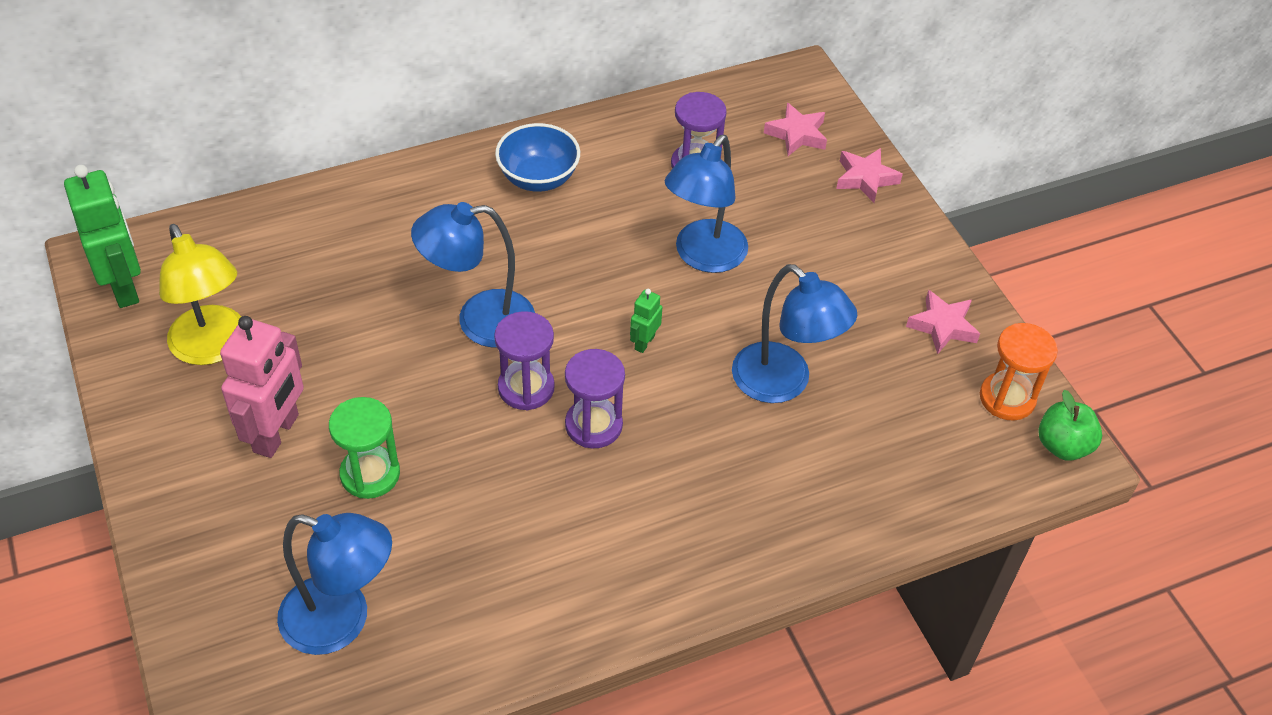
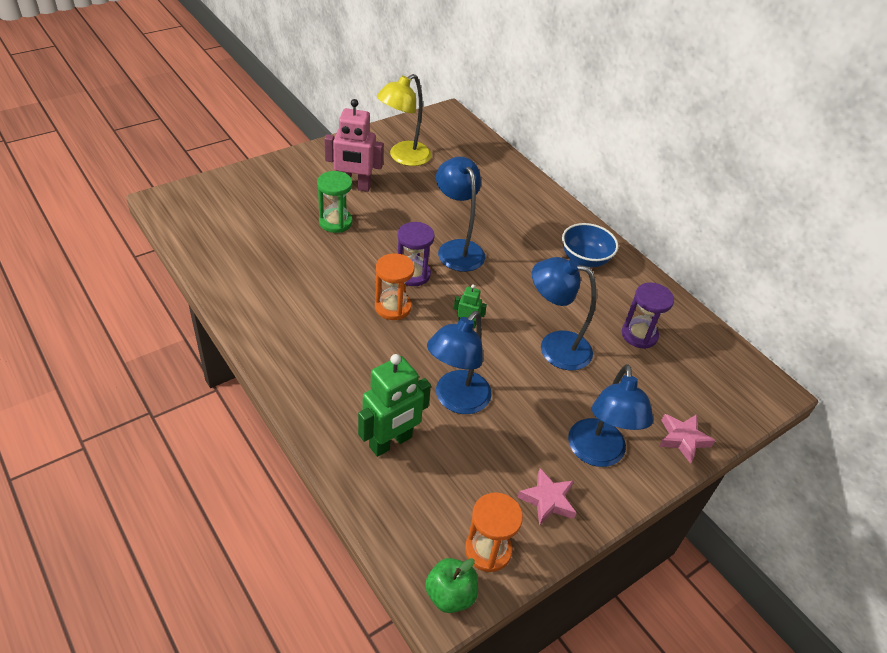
camera: 75 degrees right, 5 degrees down
(124, 287) = (432, 124): green robot -> green robot (391, 442)
(341, 621) = (241, 226): blue lamp -> blue lamp (597, 454)
(593, 425) = (393, 307): purple hourglass -> orange hourglass
(797, 134) = (705, 391): pink star -> none

